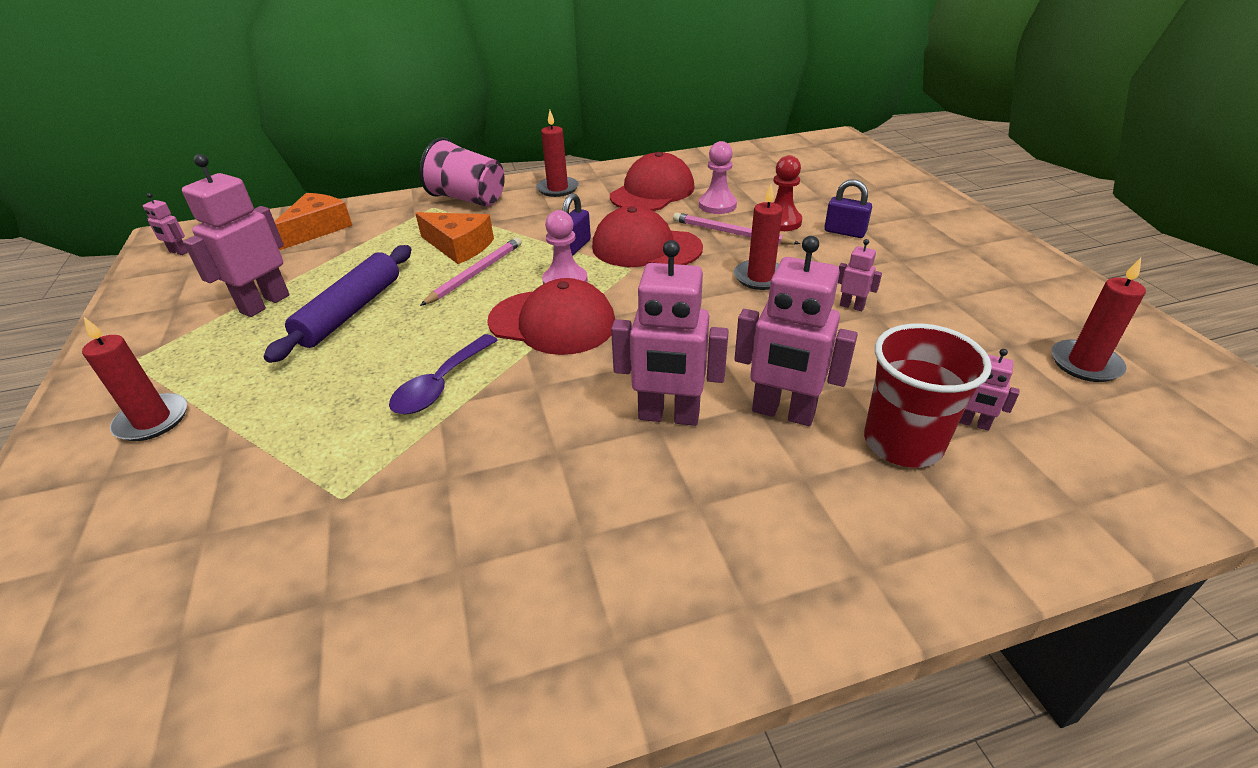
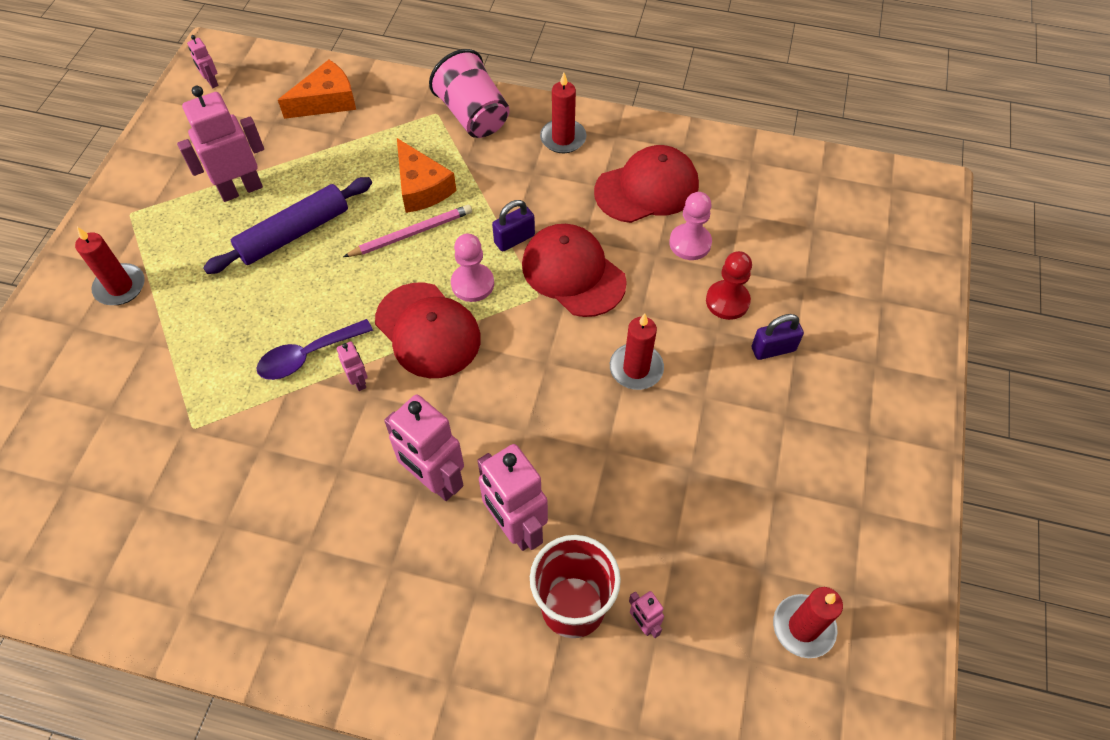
camera: 30 degrees right, 20 degrees up
(731, 233) = (665, 292): pink pencil -> none
(844, 232) = (773, 349): purple padlock -> purple padlock turned 75 degrees counterclockwise
(852, 306) = (679, 449): pink robot -> pink robot (359, 381)

